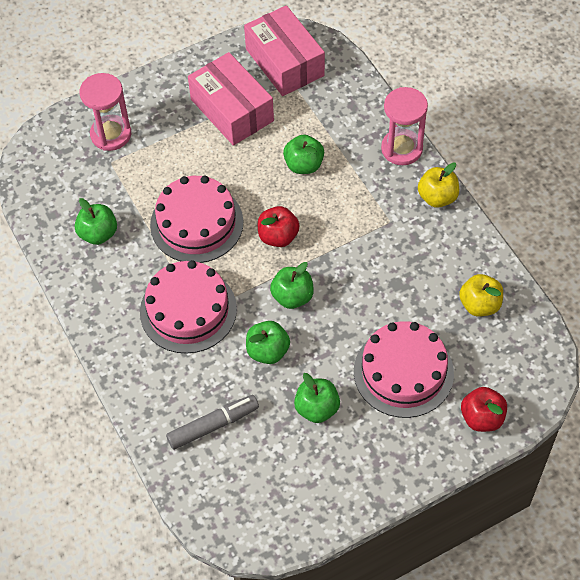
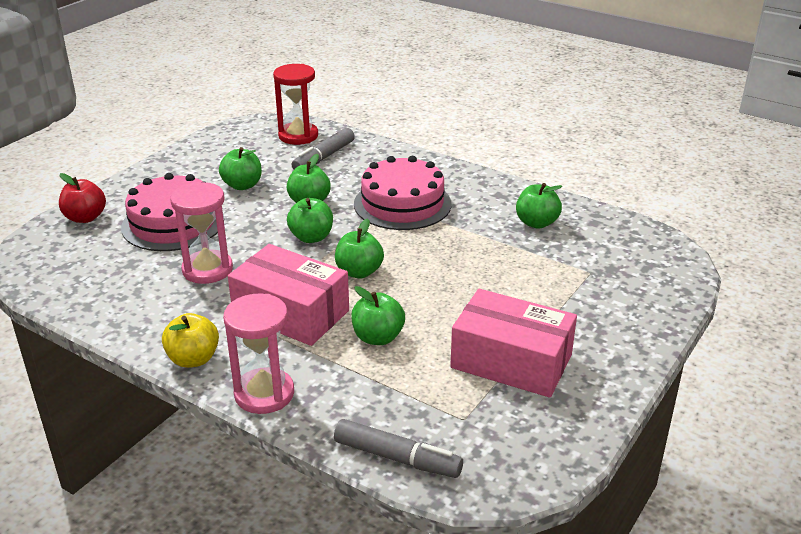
camera: 150 degrees right, 25 degrees down
(111, 134) = (618, 294): pink hourglass -> pink hourglass (207, 269)
(196, 223) = (451, 256): pink cake -> none
(216, 485) = (298, 136): none -> red hourglass
(278, 236) = (359, 272): red apple -> green apple
(285, 62) = (495, 441): pink box -> pink box (291, 313)
(346, 74) = (397, 457): none -> grey marker
(479, 305) = (109, 285): yellow apple -> none

